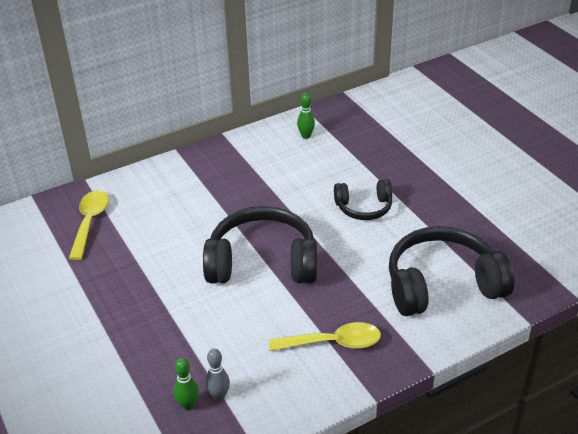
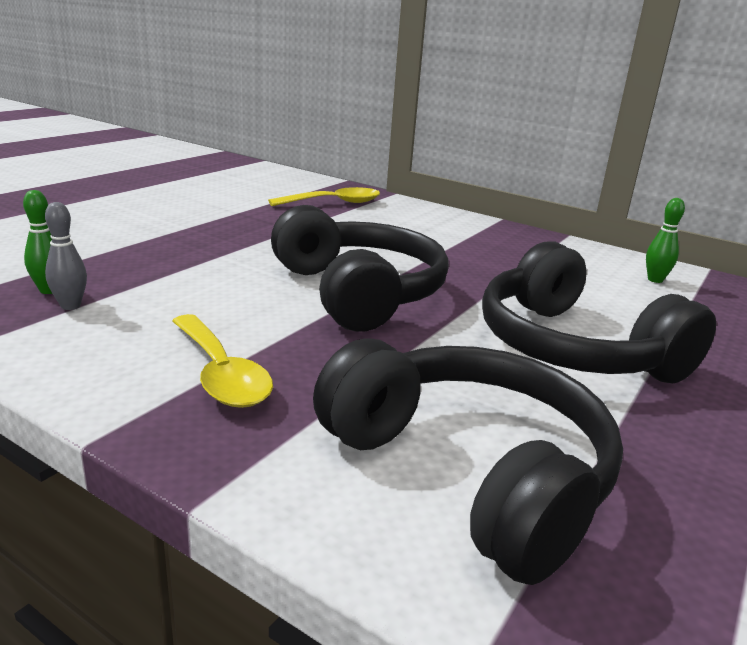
camera: 60 degrees right, 15 degrees down
(364, 207) = (573, 348): black headphones -> black headphones, size x1.80

